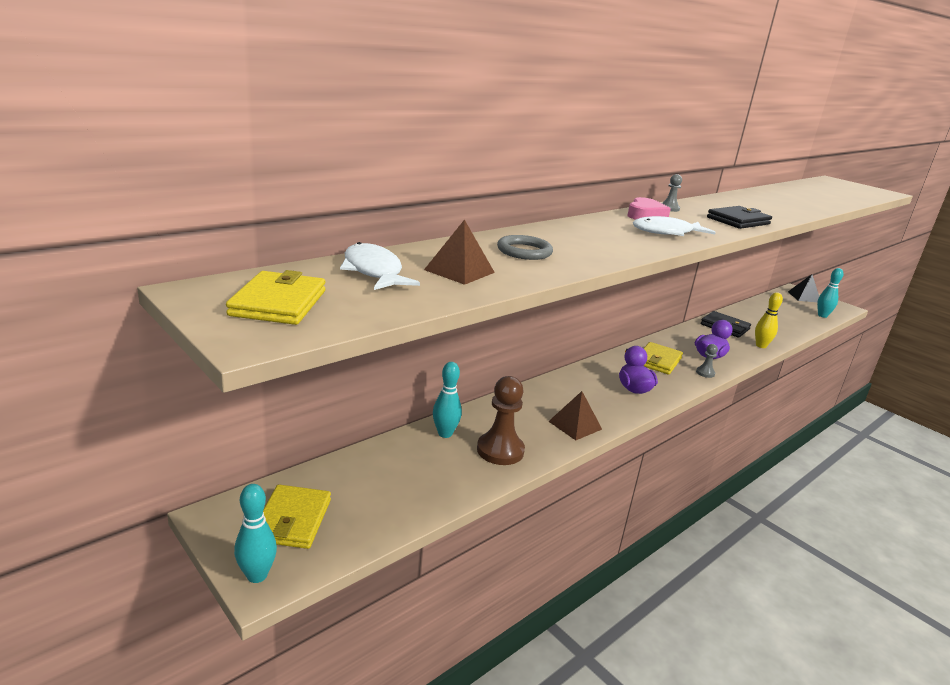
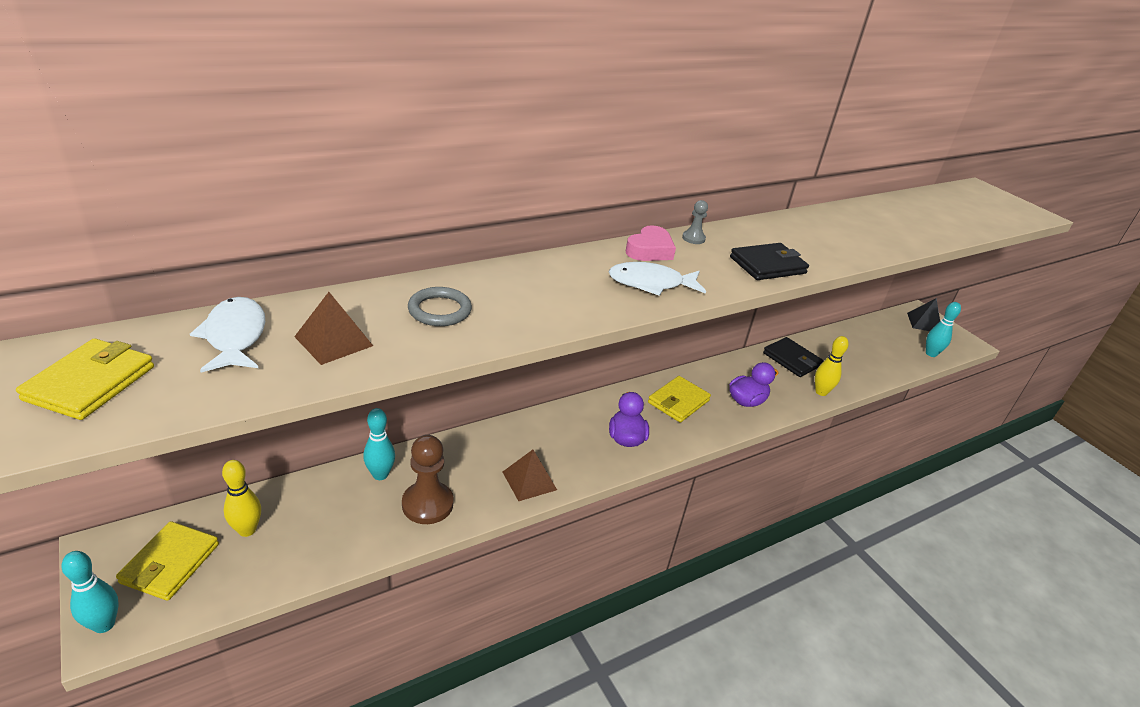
camera: 10 degrees right, 10 degrees up
(350, 486) = (247, 530): none -> yellow bowling pin
(705, 373) = (726, 425): grey pawn -> none

